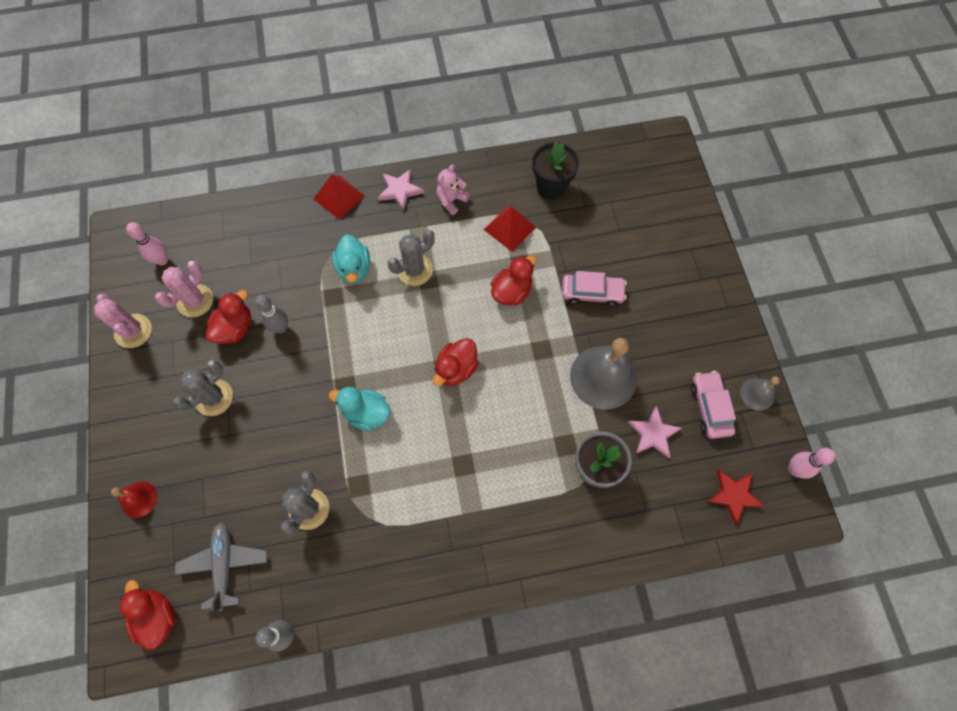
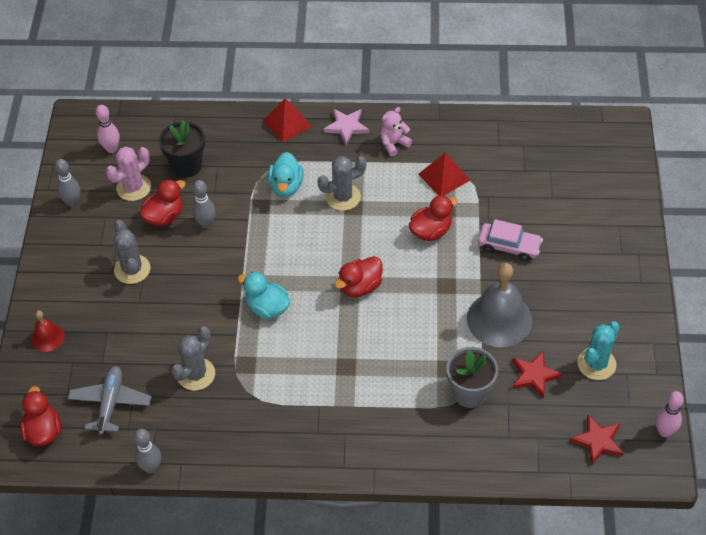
camera: 15 degrees right, 15 degrees down
(133, 331) = (73, 202): pink cactus -> grey bowling pin
(214, 397) = (132, 269): grey cactus -> grey cactus turned 75 degrees counterclockwise
(551, 187) = (494, 148): black flower pot -> black flower pot (187, 166)
(653, 434) = (534, 375): pink star -> red star
(710, 407) = (596, 364): pink car -> turquoise cactus
(757, 394) = (647, 361): grey bell -> none

